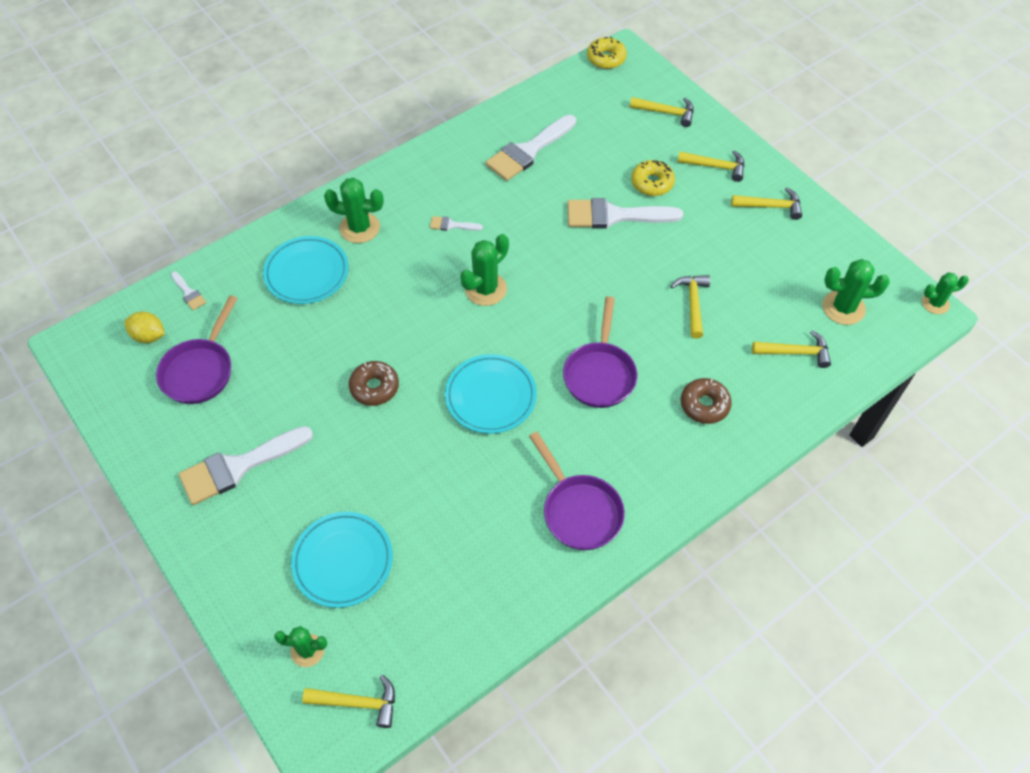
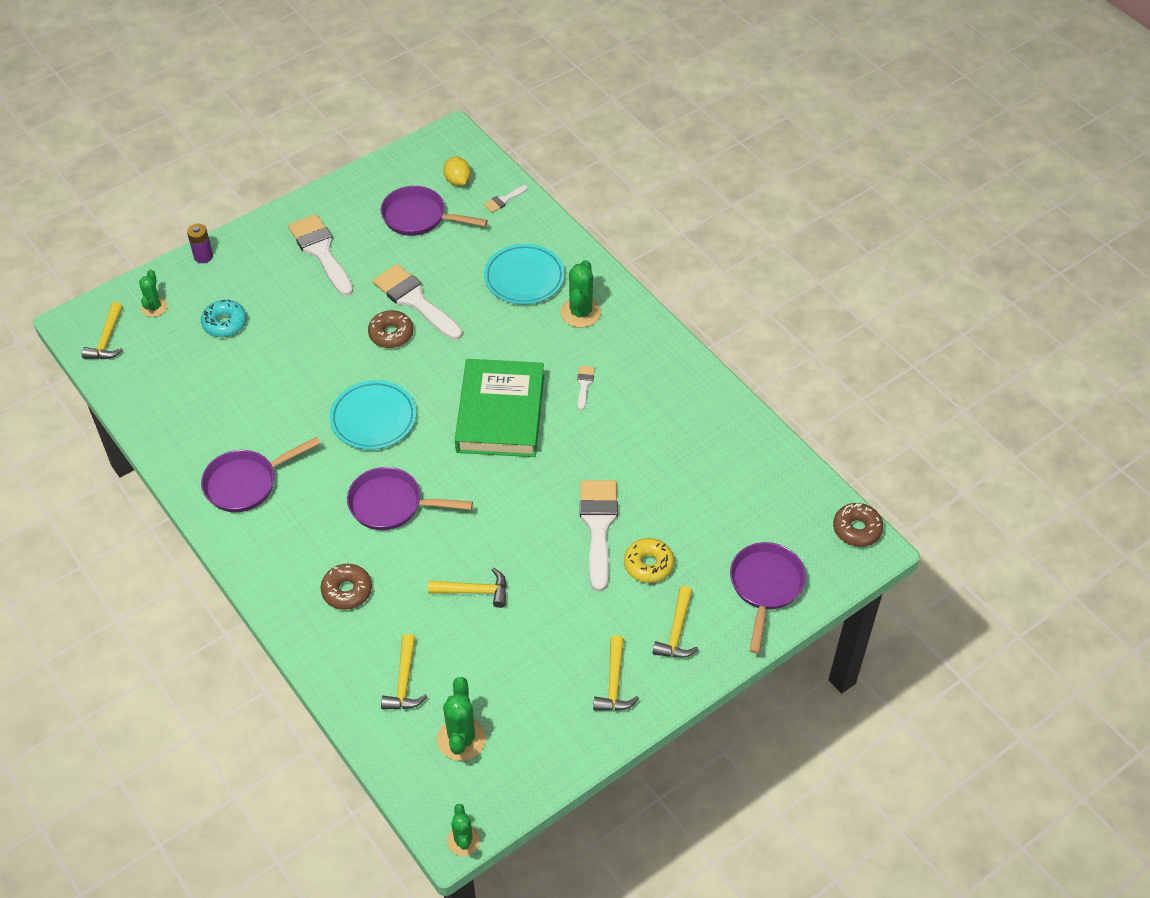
camera: 90 degrees right, 5 degrees down
(149, 336) = (457, 181): yellow lemon -> yellow lemon turned 45 degrees counterclockwise
(225, 601) = (203, 256): none -> purple battery
(343, 561) = (225, 323): turquoise plate -> turquoise donut
(485, 289) = (500, 413): green cactus -> green book
(528, 151) = (693, 449): white brush -> white brush (414, 300)
(606, 58) = (857, 529): yellow donut -> brown donut
(666, 113) = (765, 587): yellow hammer -> purple pan

